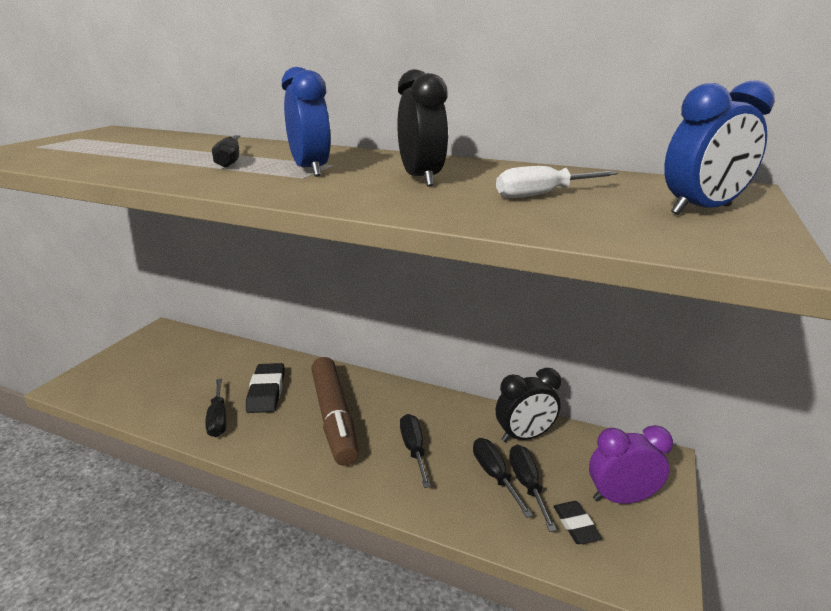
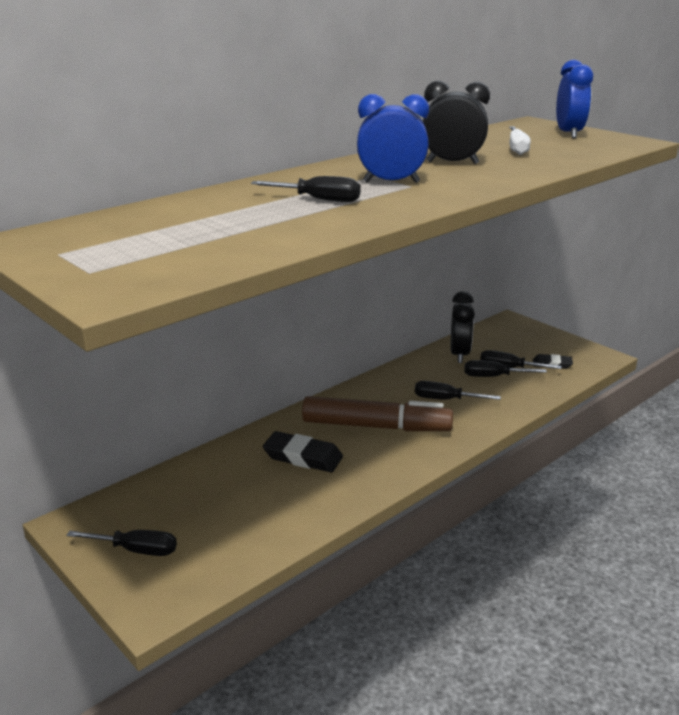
camera: 65 degrees left, 0 degrees up
(218, 419) = (328, 491): black screwdriver -> black screwdriver (136, 550)
(621, 498) = (537, 344): purple clock -> none

